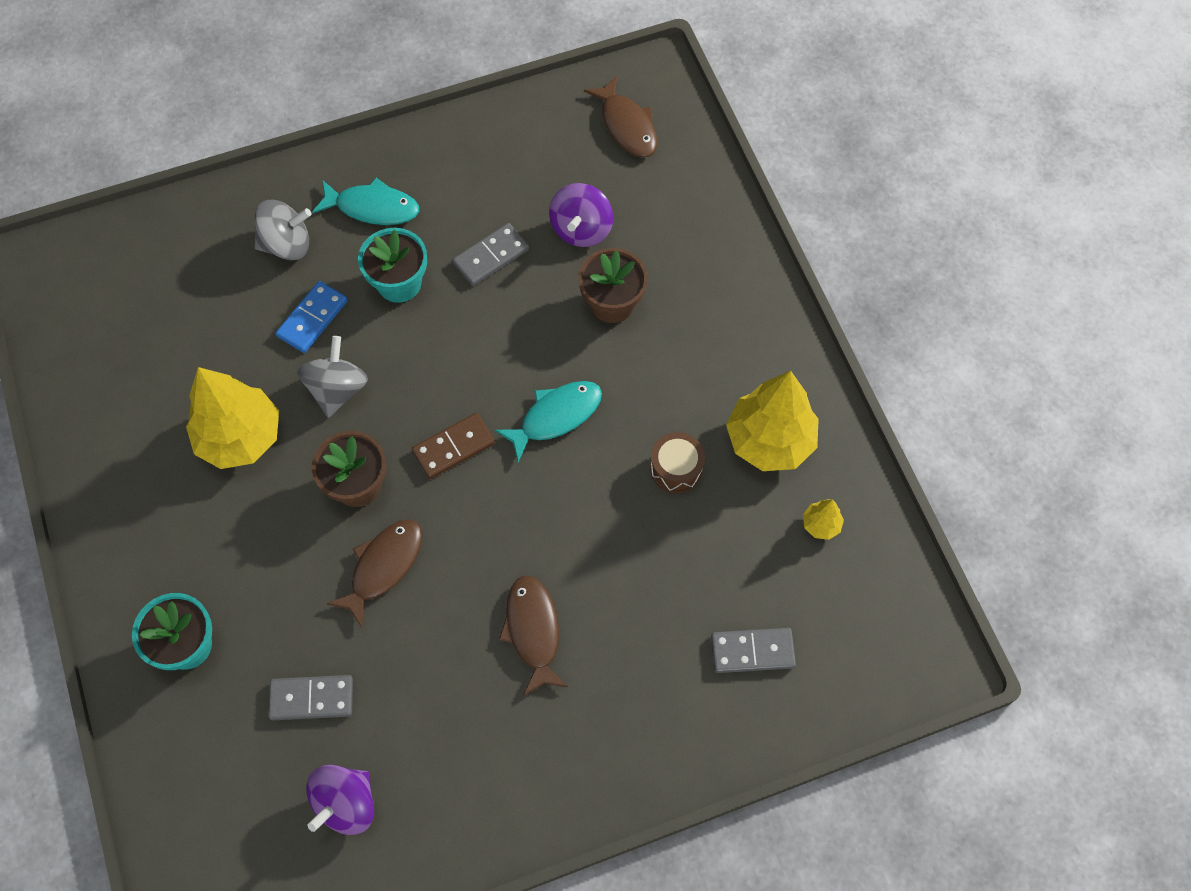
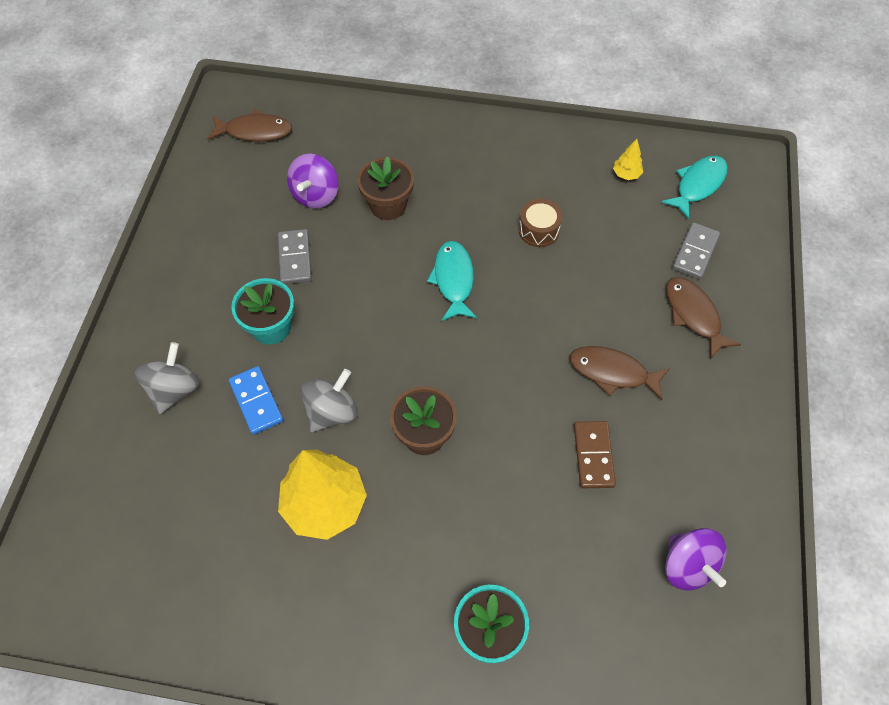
camera: 60 degrees left, 5 degrees down
(312, 698) = (587, 552): grey domino -> none
(337, 389) = (332, 412): grey spinning top -> grey spinning top turned 90 degrees clockwise
(372, 207) = (190, 315): turquoise fish -> turquoise fish (698, 185)
(383, 567) = (505, 448): brown fish -> brown fish (694, 315)
(453, 447) = (435, 355): brown domino -> brown domino (593, 455)
(581, 229) = (316, 195): purple spinning top -> purple spinning top turned 60 degrees clockwise
(769, 441) = (550, 171): yellow tree -> none

